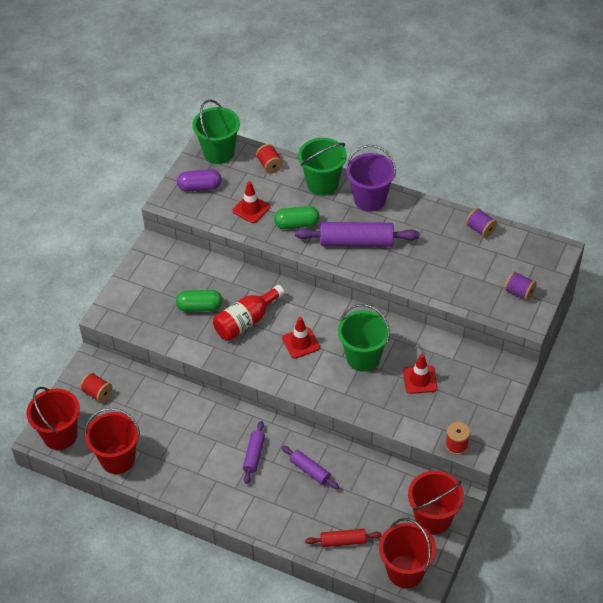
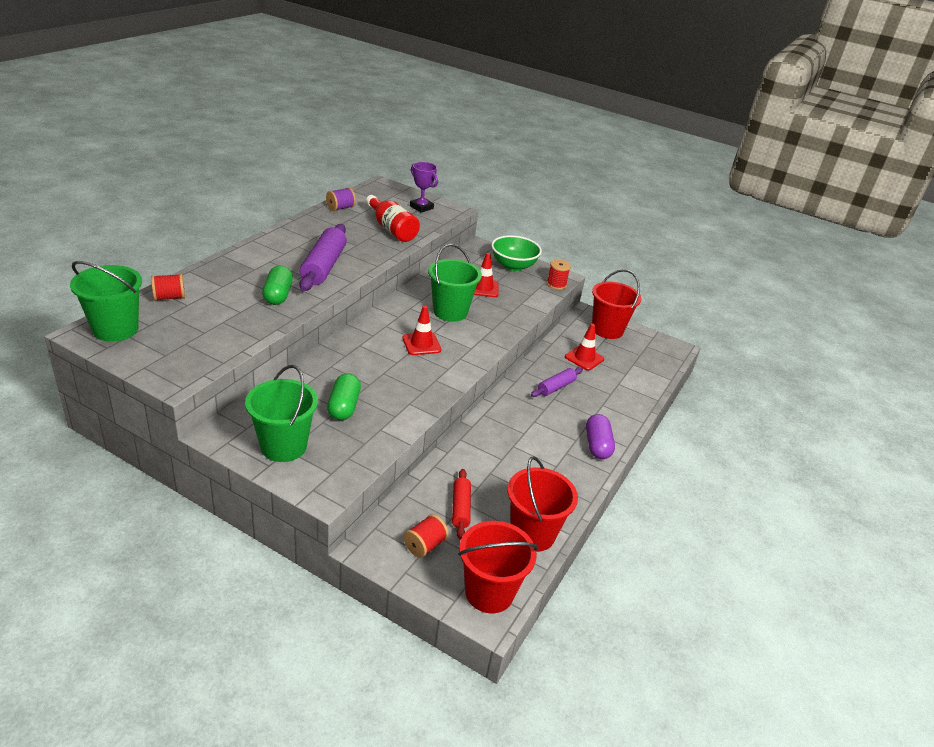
camera: 90 degrees left, 15 degrees down
(200, 187) = (168, 352): purple capsule -> purple capsule (597, 445)
(246, 321) = (379, 375): red bottle -> red bottle (391, 229)
(251, 209) = (234, 320): red traffic cone -> red traffic cone (584, 358)
(254, 455) = (535, 421): purple rolling pin -> none
(322, 184) = (225, 271): green bucket -> green bucket (283, 446)
(343, 541) = (634, 380): red rolling pin -> red rolling pin (460, 508)
(370, 199) = (268, 250): purple bucket -> none
(405, 571) = (660, 352): red bucket -> none
(480, 403) = (513, 266): none -> green bowl
(519, 292) = (421, 207): purple spool -> purple trophy

